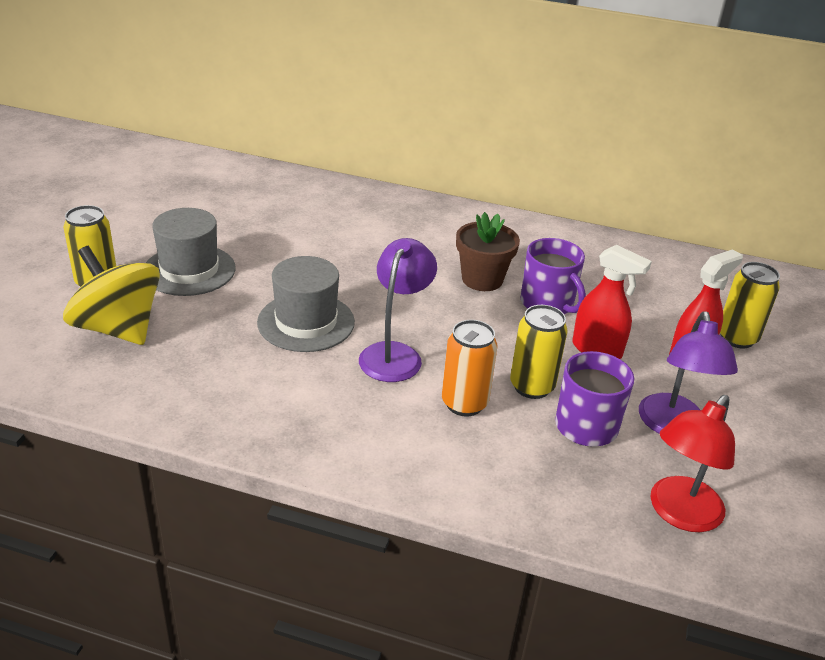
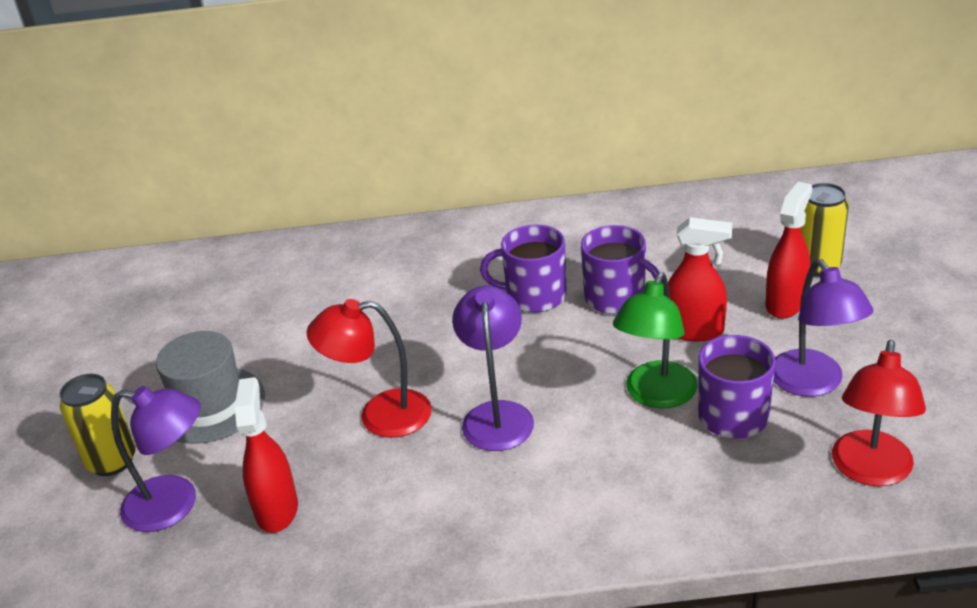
camera: 15 degrees left, 0 degrees up
(118, 328) = (175, 505): yellow spinning top -> purple lamp
(186, 359) = (277, 509): none -> red spray bottle
(306, 322) = (380, 416): grey hat -> red lamp
(464, 403) = (601, 441): orange can -> none
(482, 279) = (534, 296): brown flower pot -> purple mug
(532, 386) = (656, 395): yellow can -> green lamp

